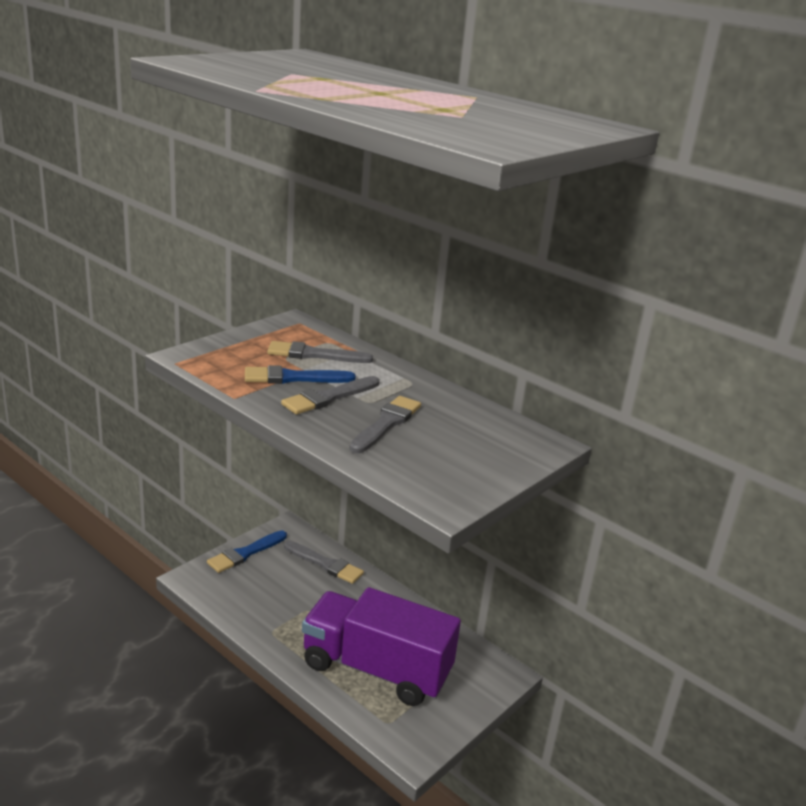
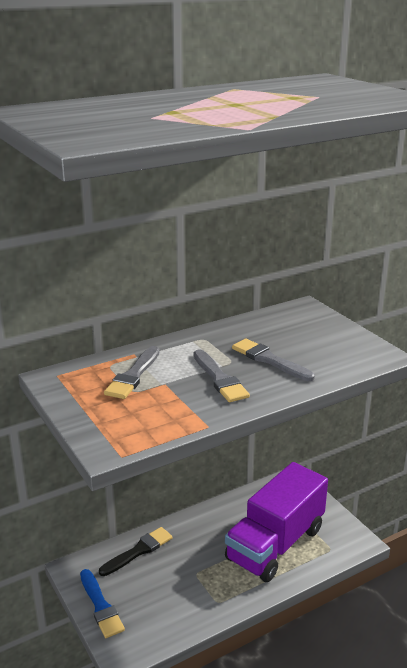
camera: 70 degrees left, 0 degrees up
(293, 378) = (178, 391): blue brush -> none
(325, 564) = (138, 551): grey brush -> black brush

